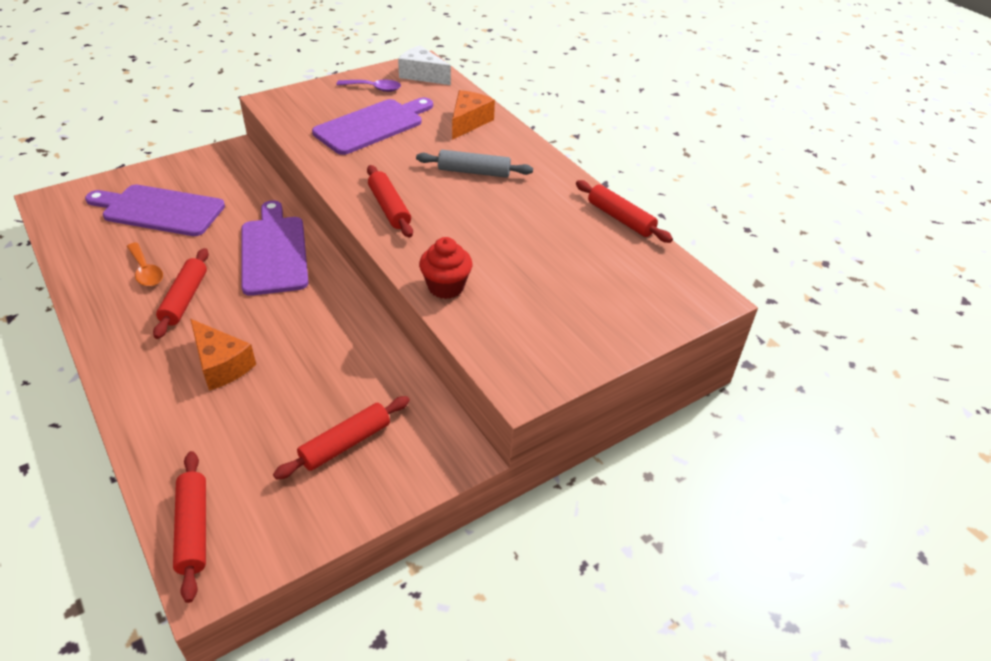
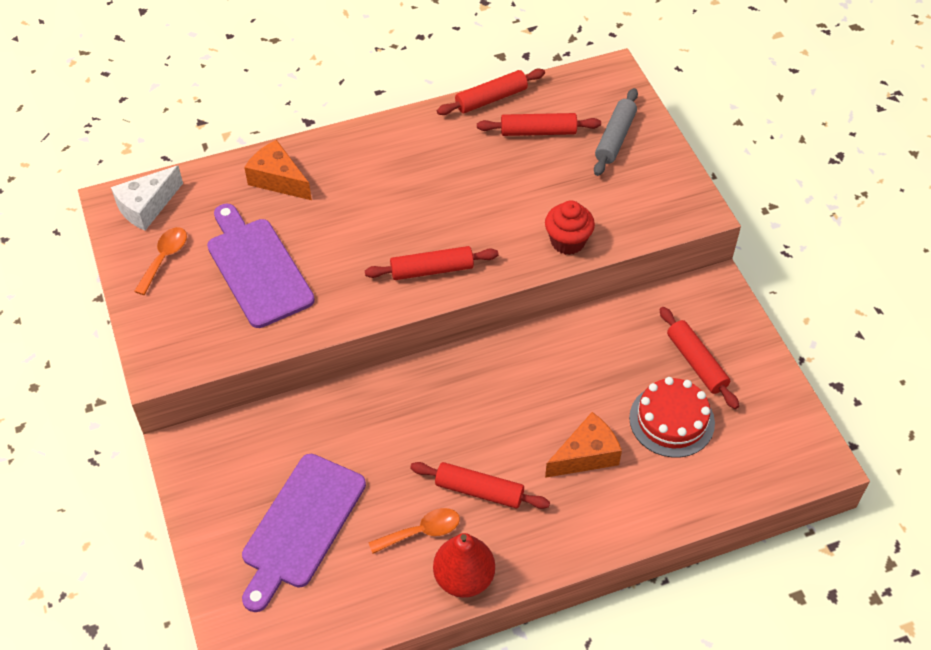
camera: 75 degrees left, 10 degrees up
(95, 300) = (464, 578): none -> red pear
(193, 529) = (774, 472): red rolling pin -> red rolling pin (538, 131)
(265, 428) = (671, 420): none -> red cake
(274, 251) = (414, 408): purple cutting board -> none
(374, 88) = (164, 258): purple spoon -> orange spoon
(474, 172) = (382, 192): grey rolling pin -> grey rolling pin (615, 138)

